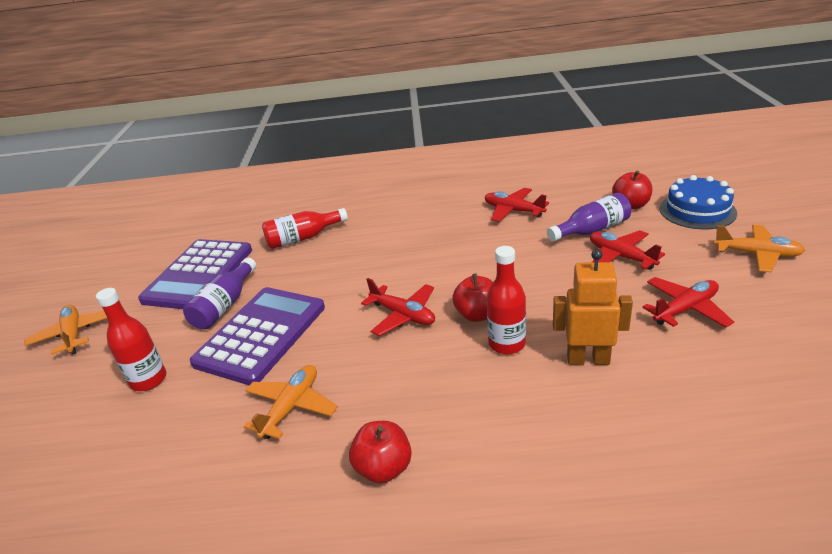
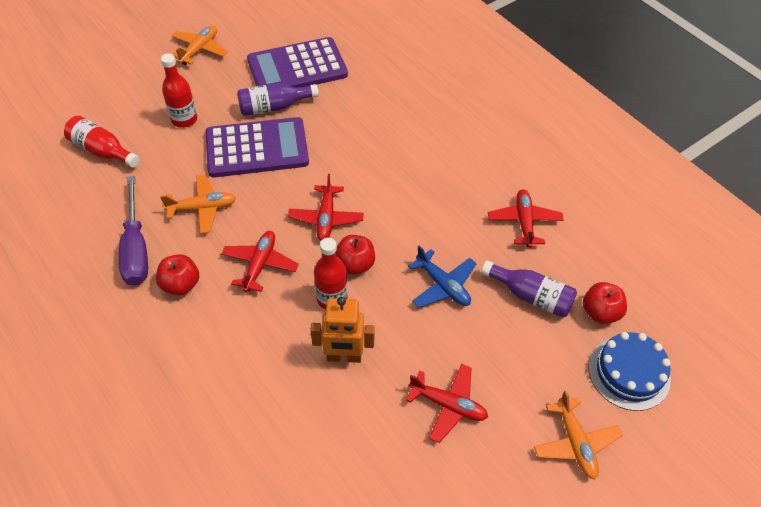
camera: 50 degrees right, 20 degrees up
(284, 497) = (136, 248): none -> purple screwdriver
(303, 238) = (382, 98): red bottle -> red bottle (102, 151)
(545, 270) = (443, 285): none -> blue plane
(588, 359) = (344, 357): orange robot -> orange robot turned 120 degrees clockwise
(621, 256) = (500, 333): red plane -> red plane (260, 265)

